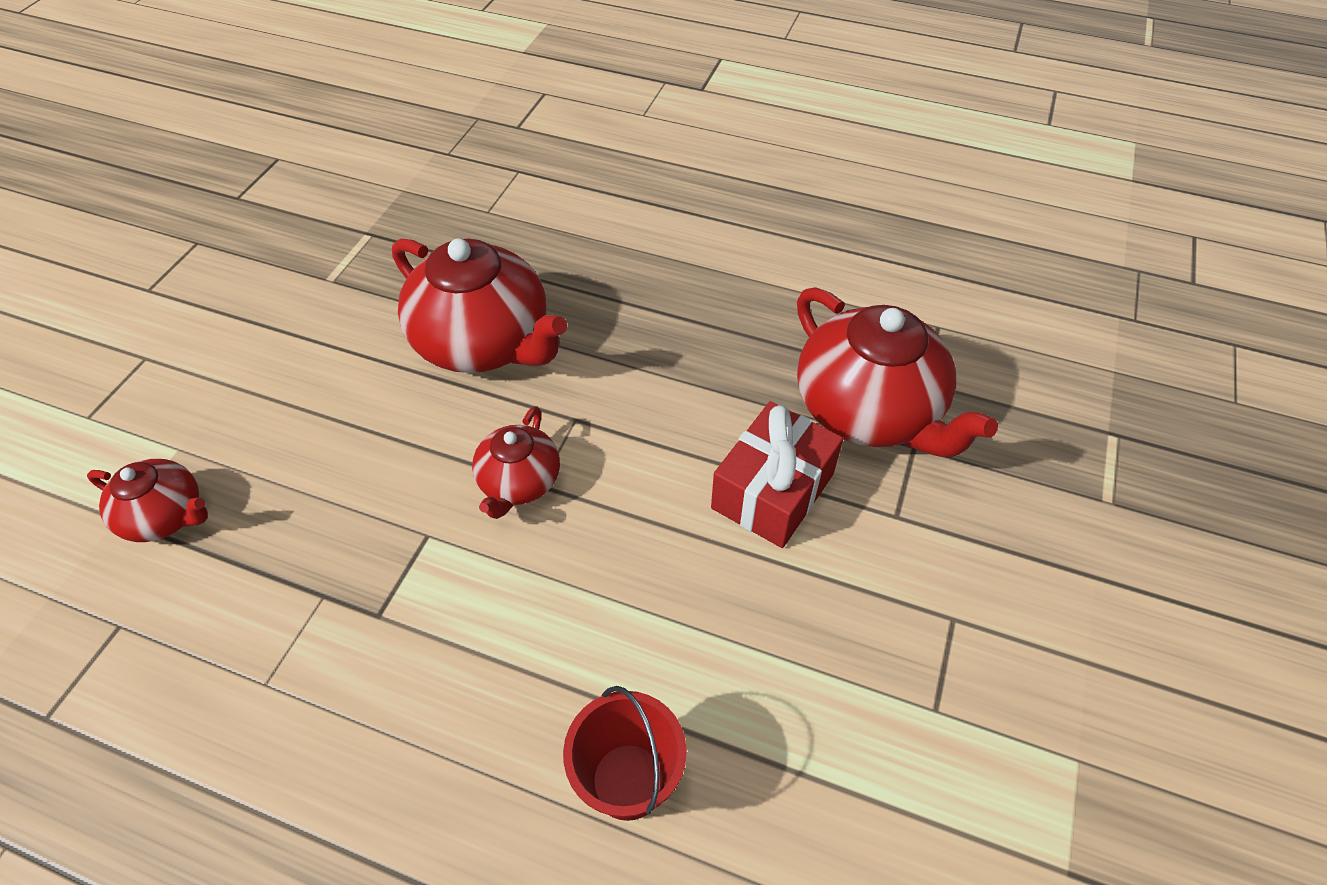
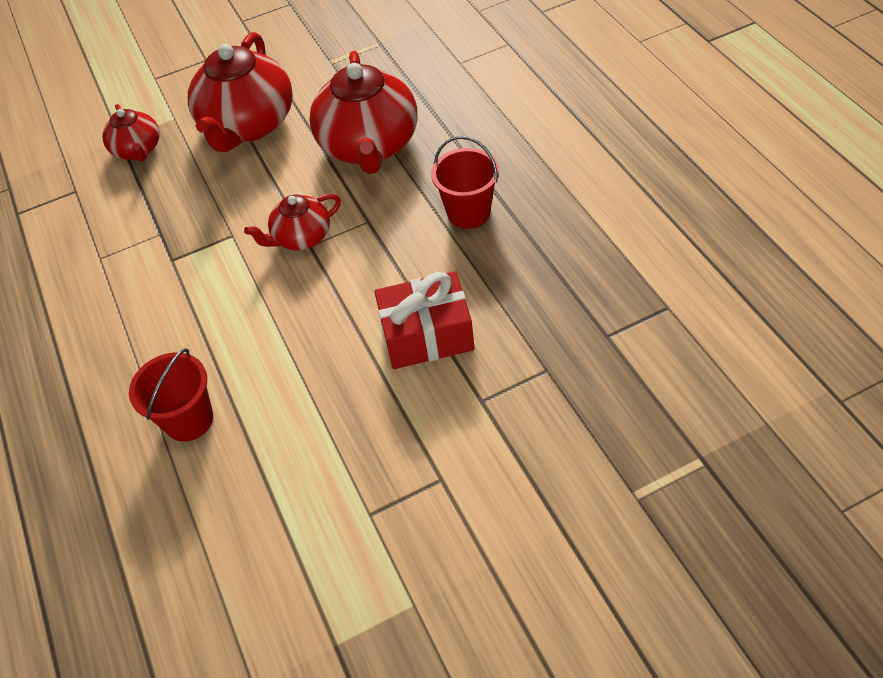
camera: 50 degrees right, 0 degrees up
(670, 349) = (468, 212): none -> red bucket
(869, 411) = (545, 329): red teapot -> red teapot (248, 125)

